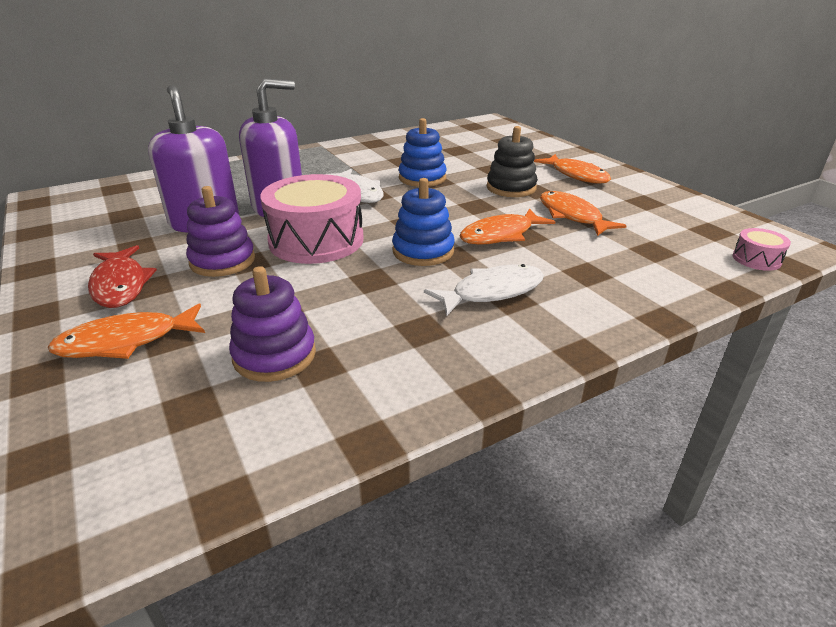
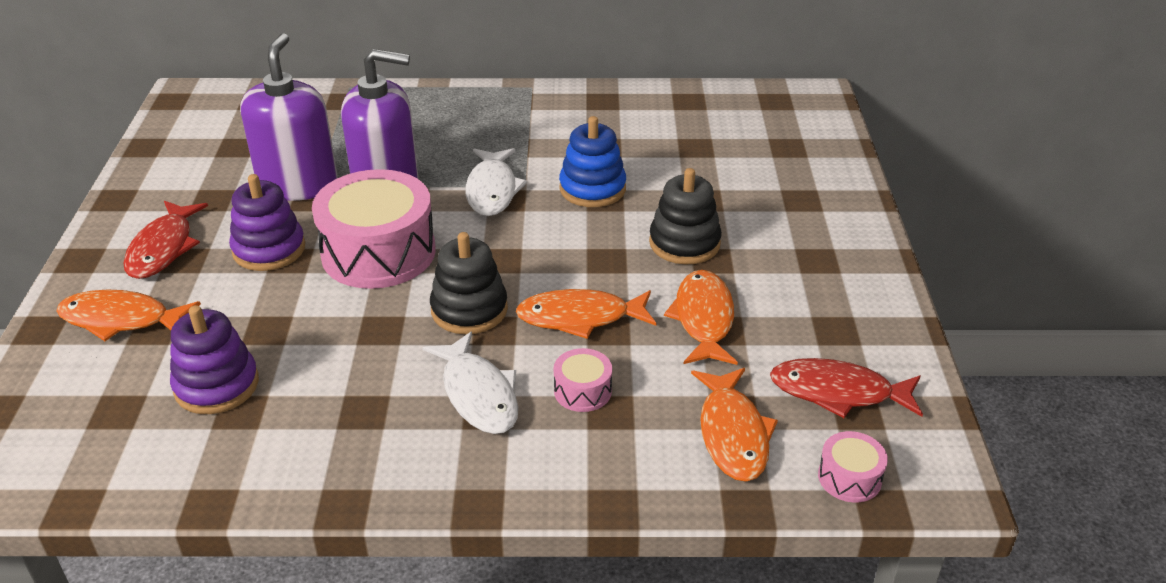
camera: 30 degrees right, 5 degrees up
(423, 251) = (469, 309): blue stacking toy -> black stacking toy
(492, 292) = (478, 394): white fish -> white fish turned 60 degrees clockwise
(555, 268) = (582, 391): none -> pink drum
(576, 175) = (803, 249): orange fish -> orange fish (733, 434)
(689, 226) = (838, 392): none -> red fish

